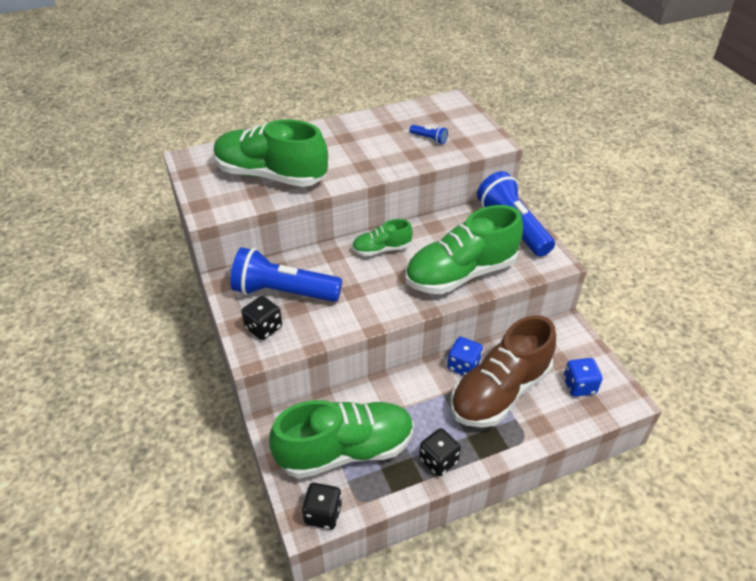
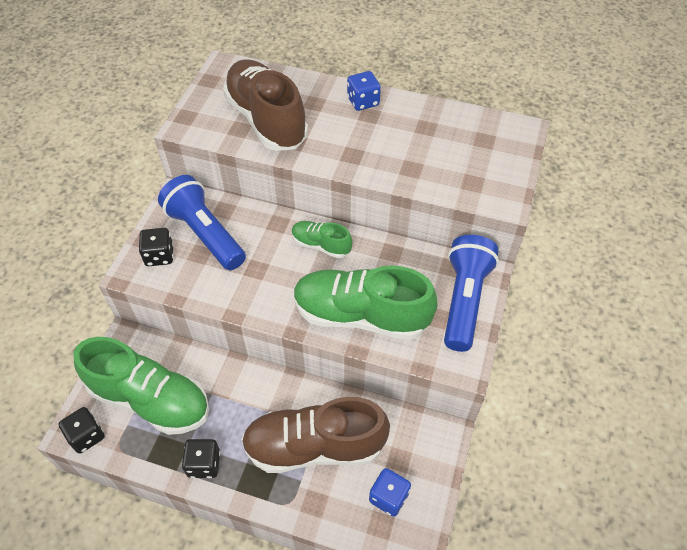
camera: 40 degrees right, 10 degrees up
(271, 175) = (266, 120): green shoe -> brown shoe
(429, 139) = (444, 160): blue flashlight -> none
(463, 366) = (311, 399): blue dice -> blue dice (363, 102)

